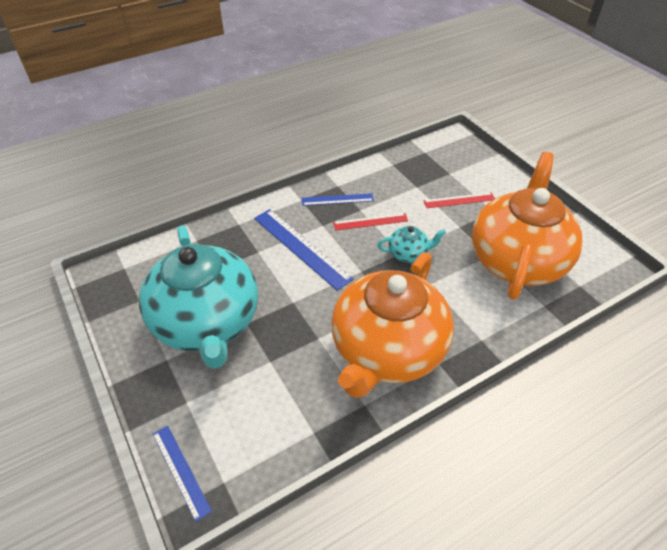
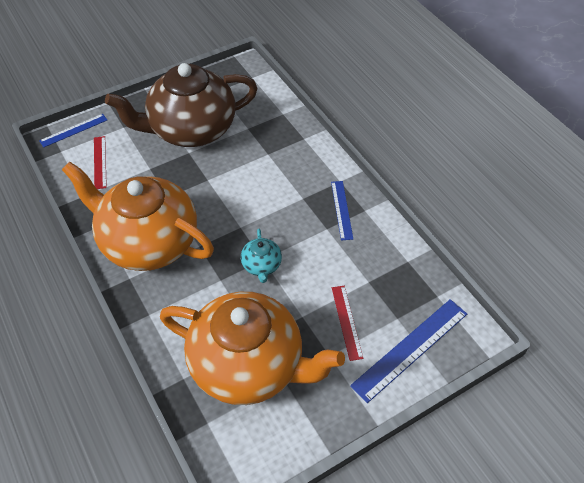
camera: 90 degrees right, 5 degrees up
(207, 323) = (191, 130): turquoise teapot -> brown teapot
(301, 247) = (272, 183): blue ruler -> blue ruler (410, 348)
(370, 222) = (308, 236): red ruler -> red ruler (99, 162)

